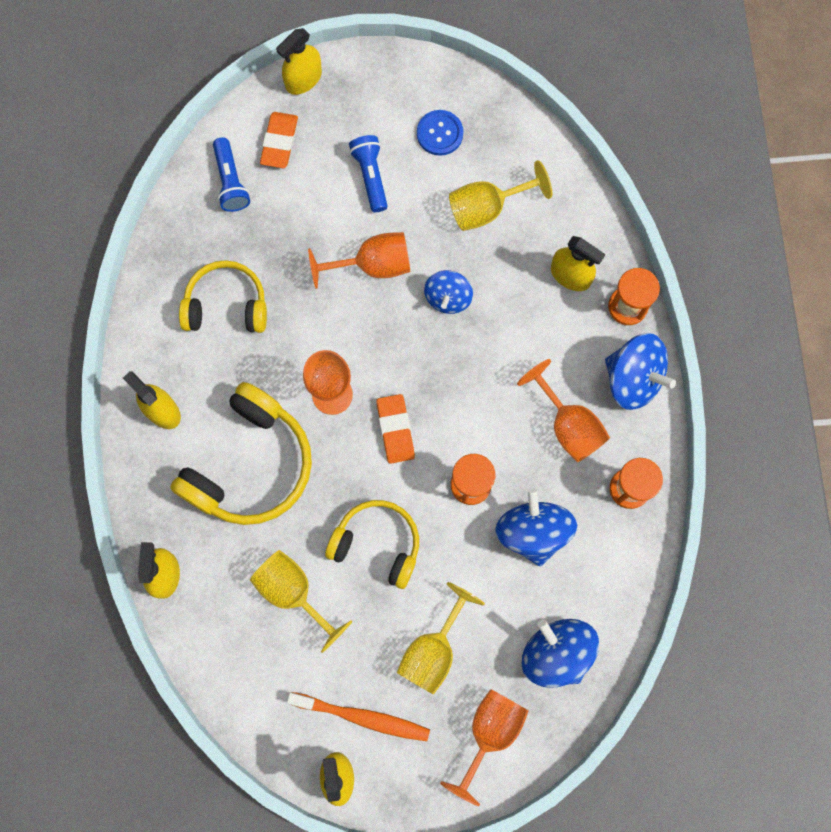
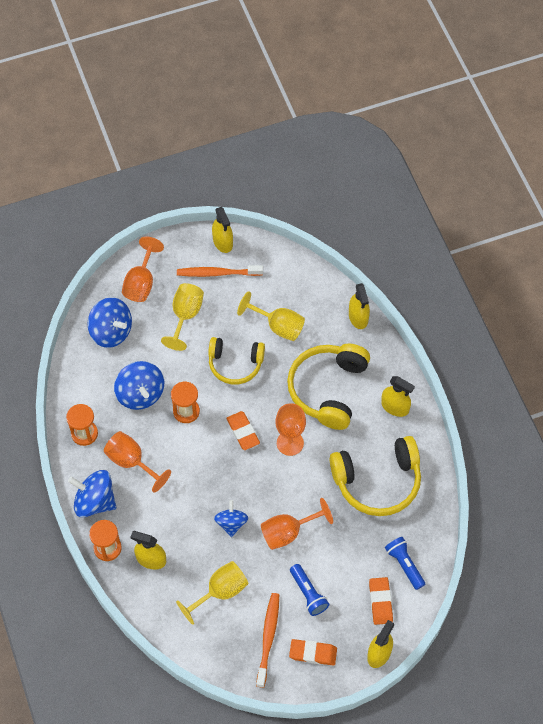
camera: 165 degrees right, 15 degrees down
(226, 305) = (377, 481): yellow headphones -> yellow headphones, size x1.52
(387, 100) = (313, 653): none -> orange eraser
(439, 133) = (268, 638): blue button -> orange toothbrush

